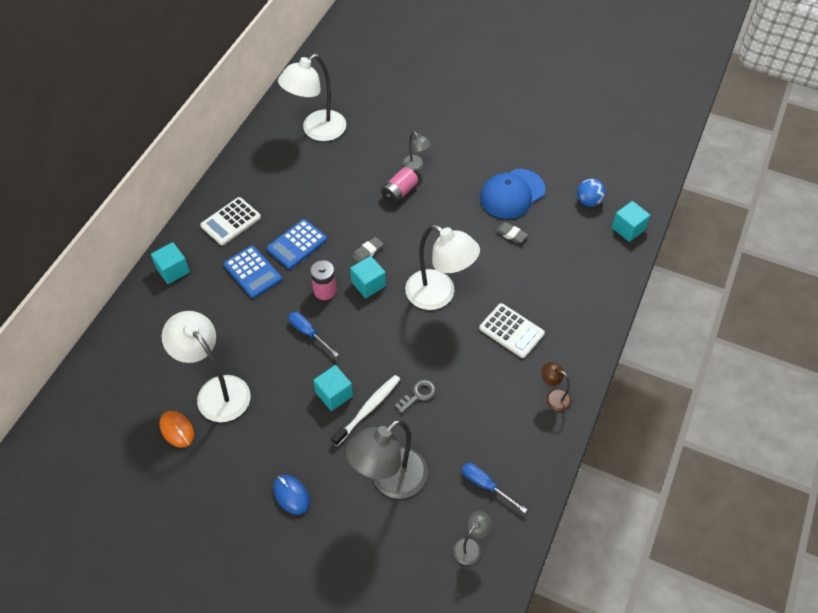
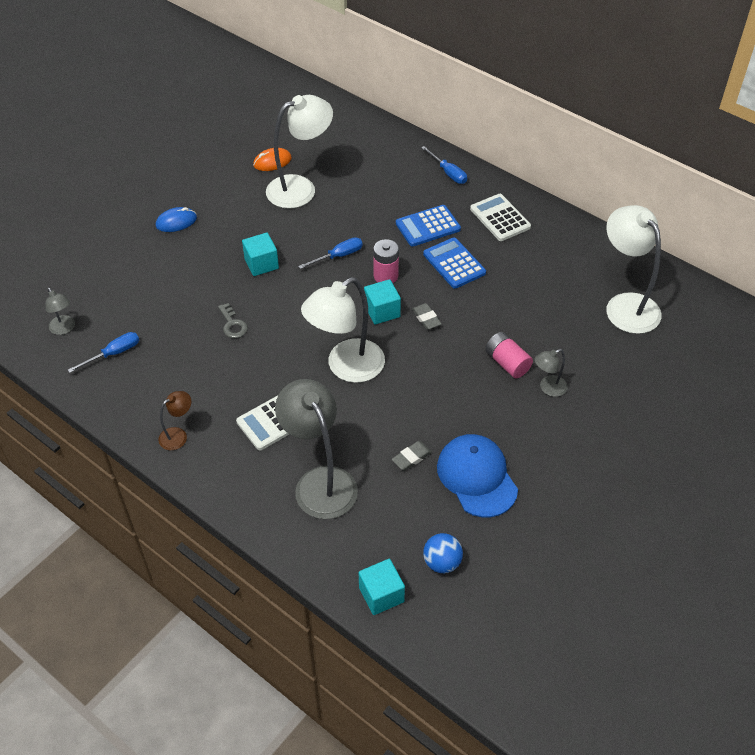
camera: 105 degrees right, 5 degrees down
(173, 270) = (448, 173): turquoise cube -> blue screwdriver
(368, 409) = (234, 285): white toothbrush -> none
(390, 481) = (155, 286): grey lamp -> grey lamp (320, 482)

